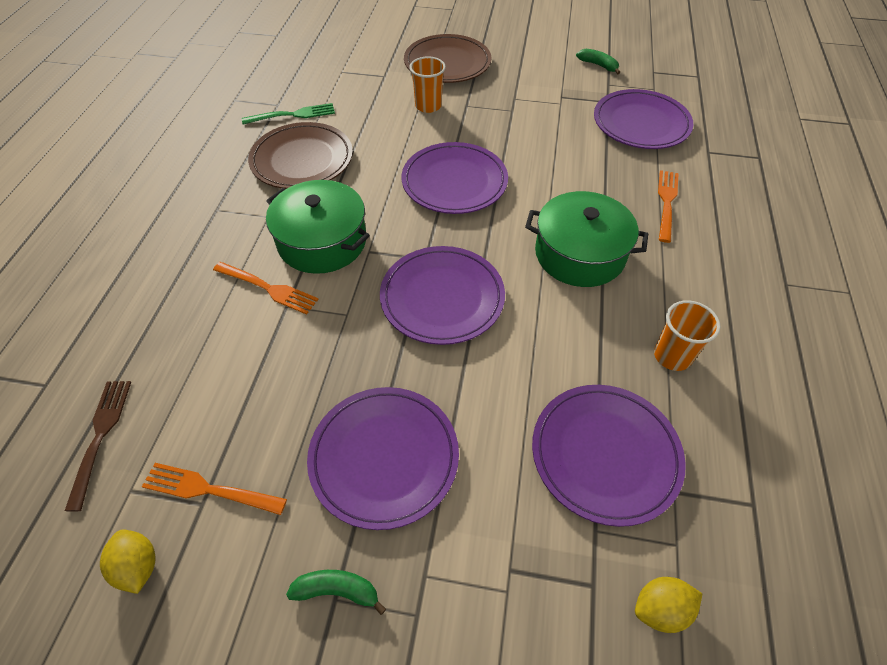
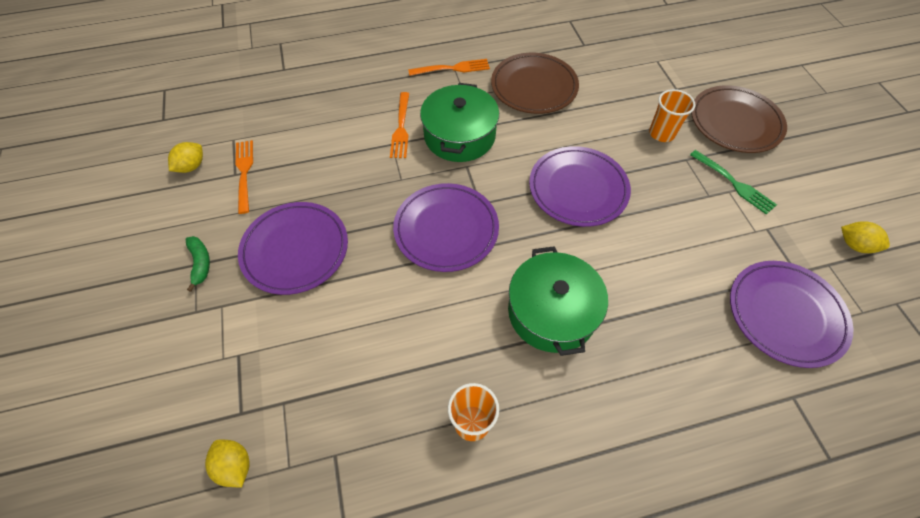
camera: 65 degrees right, 5 degrees up
(100, 437) = (260, 109): brown fork -> none
(292, 115) = (579, 58): green fork -> green fork (733, 183)
(598, 65) = (854, 245): green banana -> yellow lemon
(605, 455) = (349, 392): purple plate -> none
(667, 203) = (673, 371): orange fork -> orange fork (452, 68)

